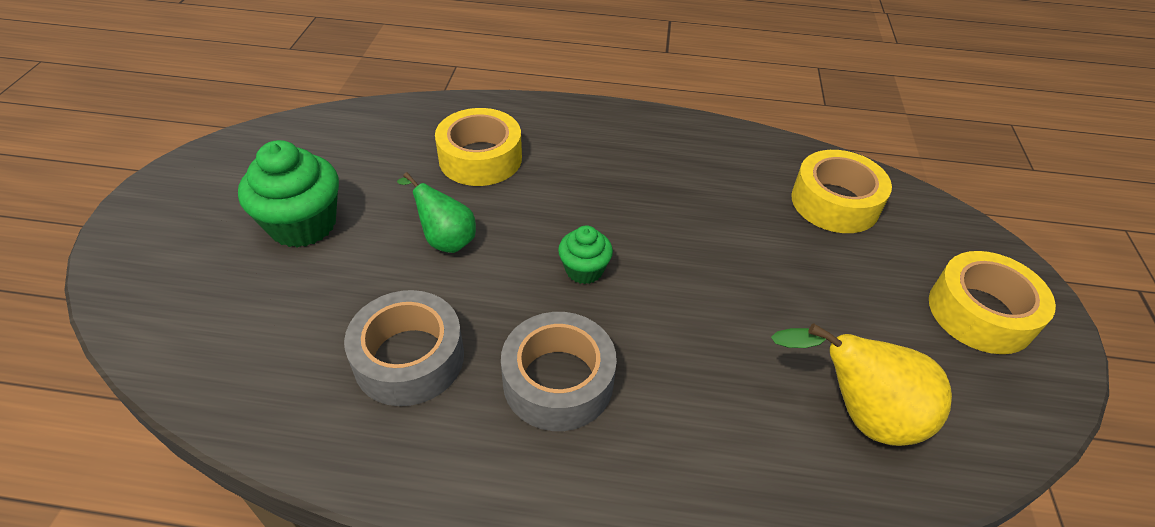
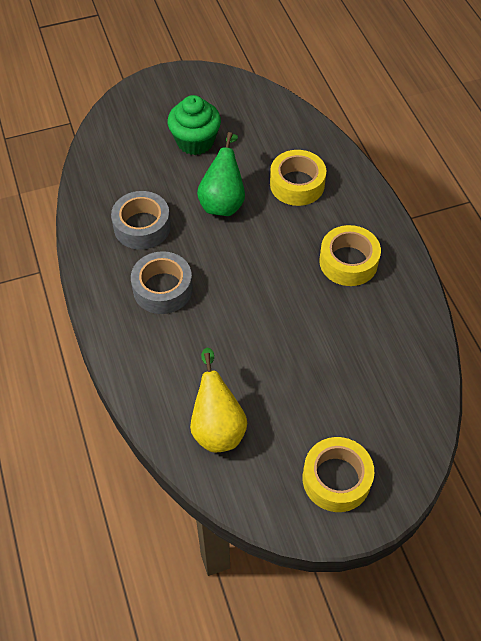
camera: 65 degrees right, 10 degrees up
(445, 239) = (223, 201): green pear -> green pear, size x1.51
(584, 270) = (241, 269): green cupcake -> none
(835, 202) = (389, 378): yellow tape -> yellow tape (348, 262)

